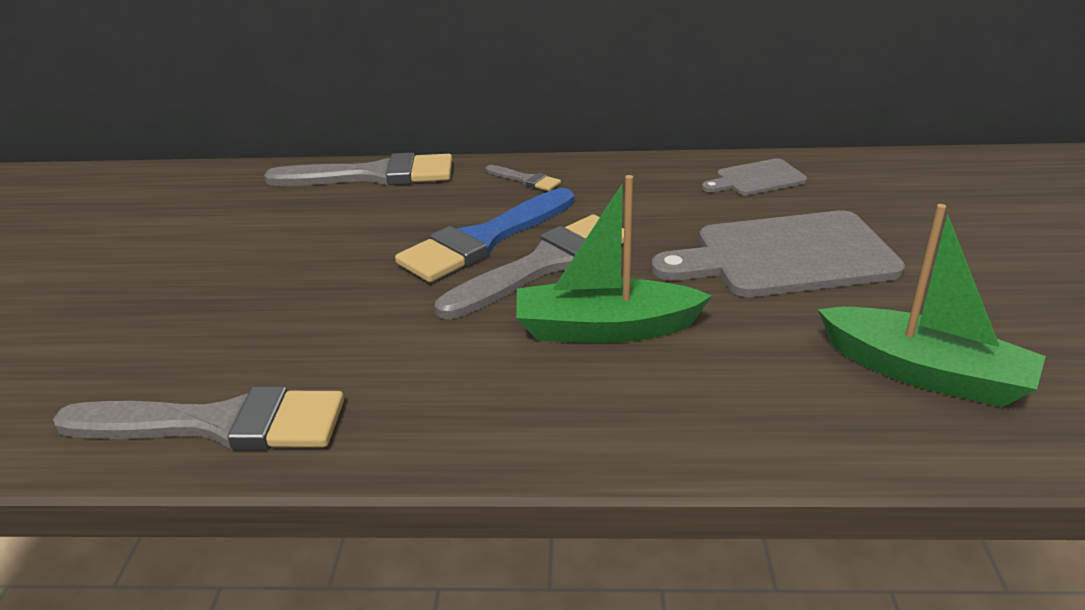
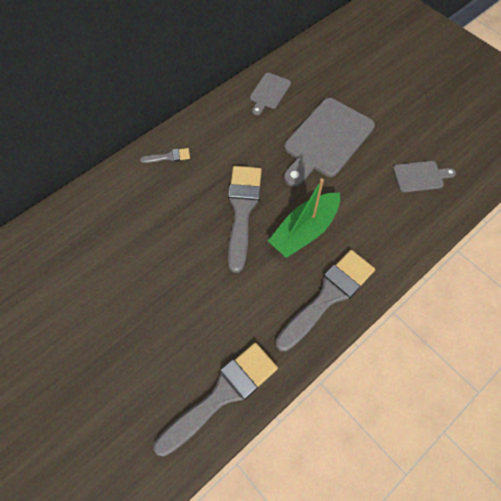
camera: 45 degrees left, 30 degrees up
(373, 175) = (86, 203): grey brush -> grey brush (328, 296)
(484, 240) = (199, 212): blue brush -> none
(925, 373) = (420, 176): green boat -> grey cutting board

